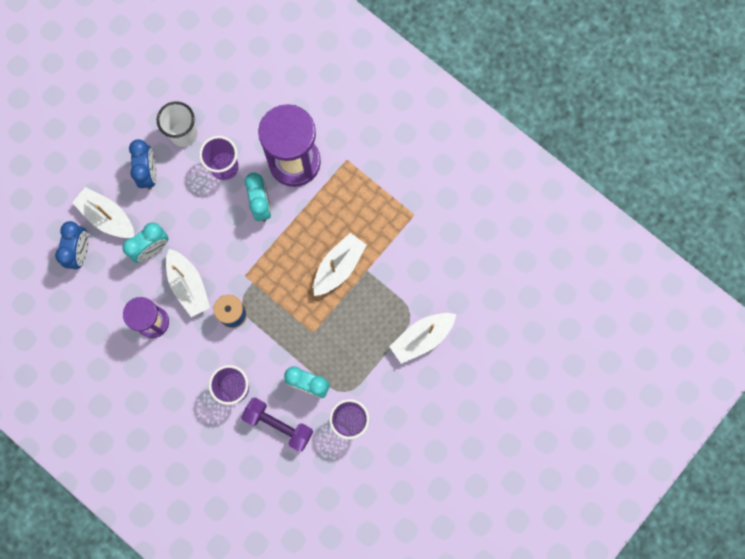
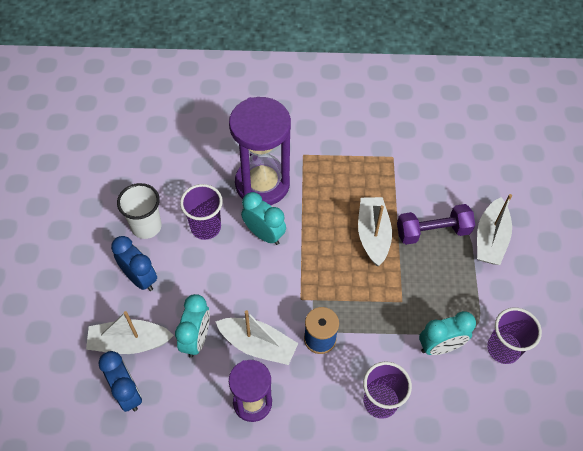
camera: 40 degrees left, 20 degrees down
(278, 425) = (448, 402): purple dumbbell -> purple dumbbell (432, 231)

